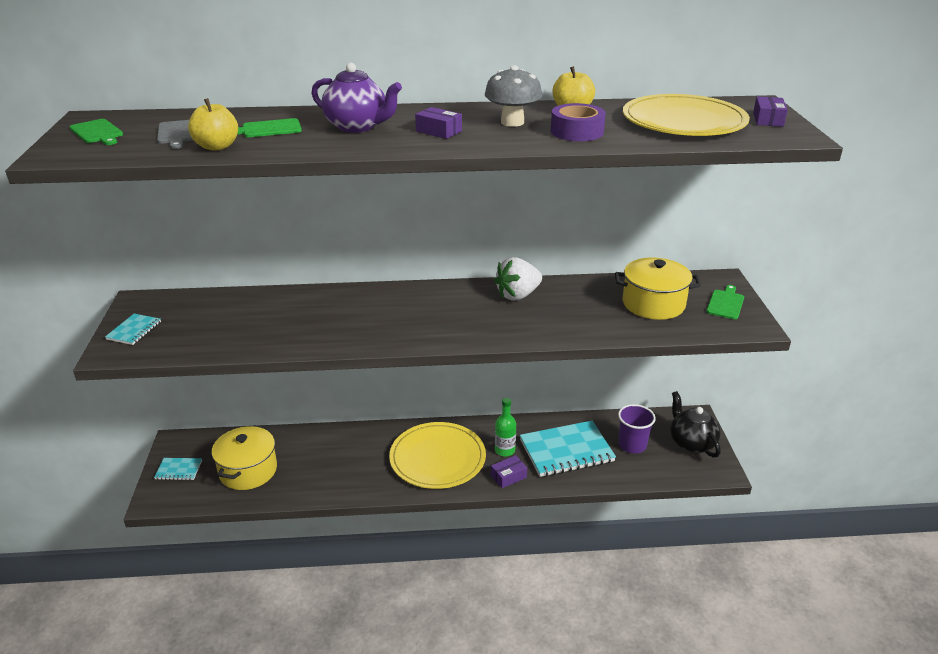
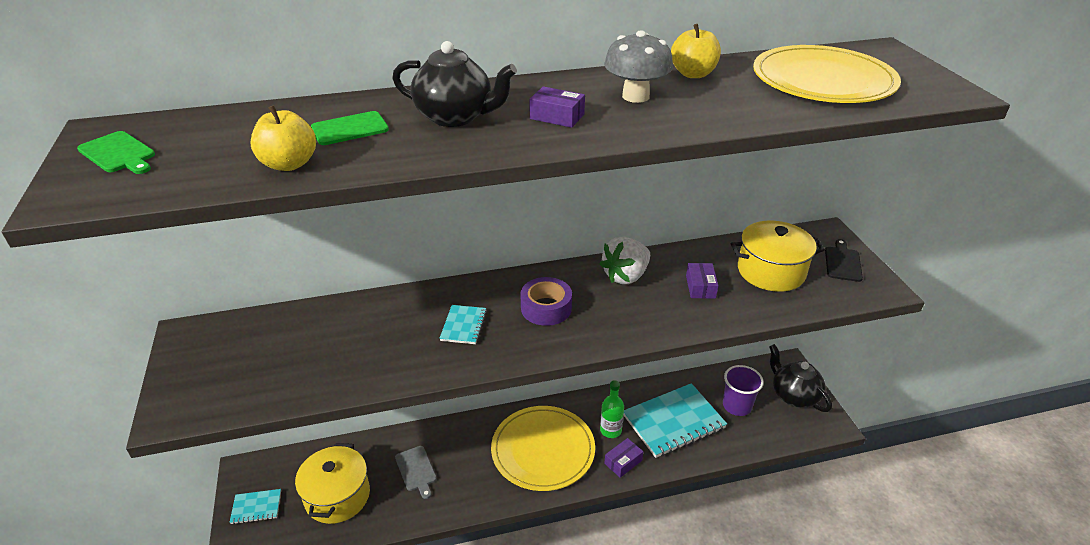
camera: 10 degrees left, 5 degrees up
(134, 331) = (192, 378): turquoise notebook -> turquoise notebook (463, 326)
(177, 133) = (228, 146): grey cutting board -> grey cutting board (416, 470)
(357, 126) = (455, 117): purple teapot -> black teapot
(577, 132) = (716, 104): purple tape -> purple tape (546, 308)
(725, 303) = (842, 262): green cutting board -> black cutting board
(768, 119) = (909, 71): purple box -> purple box (700, 287)

